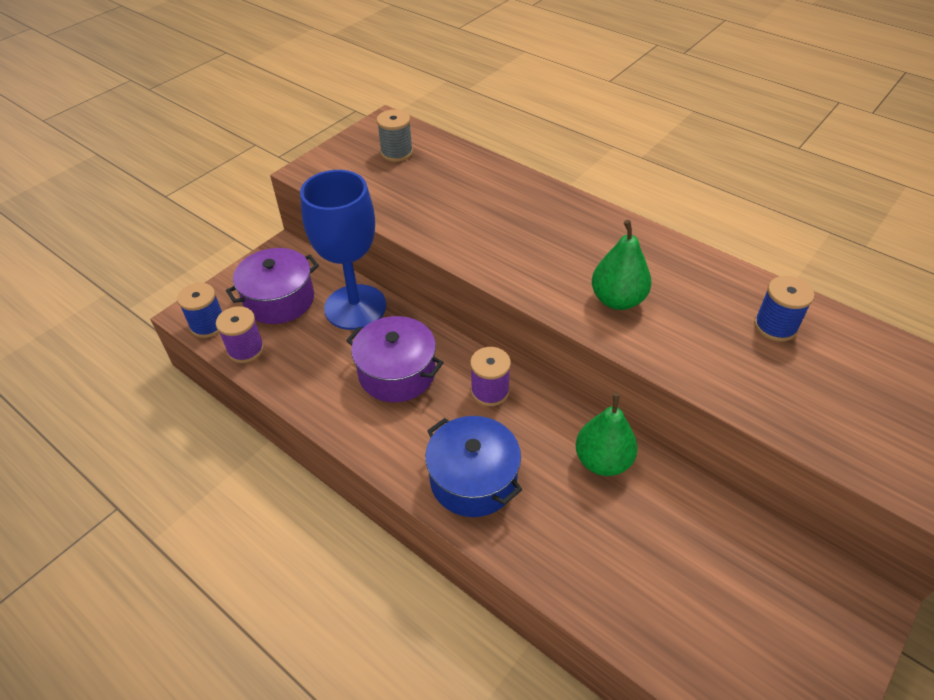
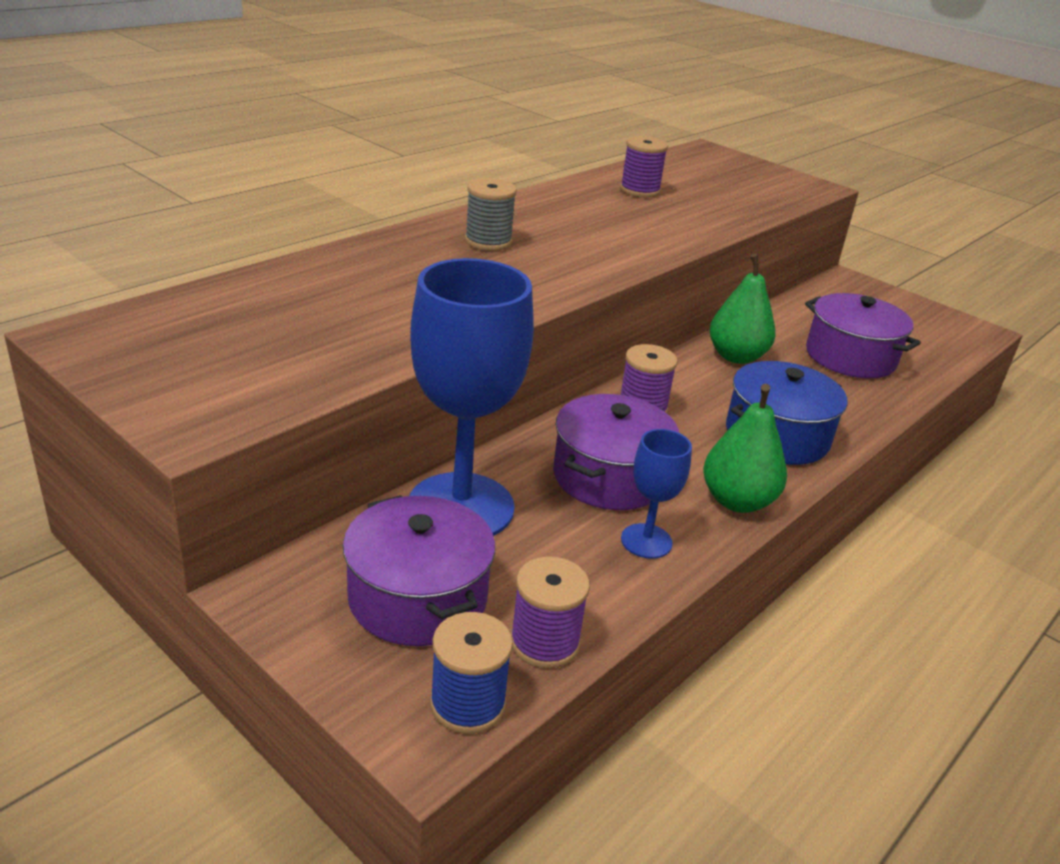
camera: 90 degrees left, 15 degrees down
(331, 392) = (646, 541): none -> blue goblet
(396, 152) = (197, 335): grey spool -> grey spool (488, 241)
(617, 300) = (598, 242): green pear -> green pear (737, 501)
(647, 566) = (850, 357): none -> purple pot
(775, 326) = (640, 190): blue spool -> purple spool

